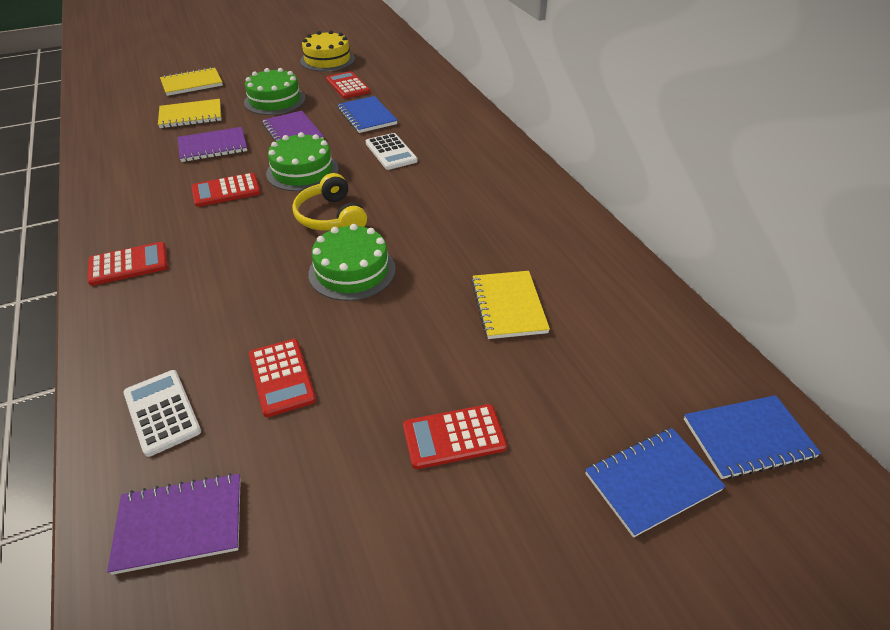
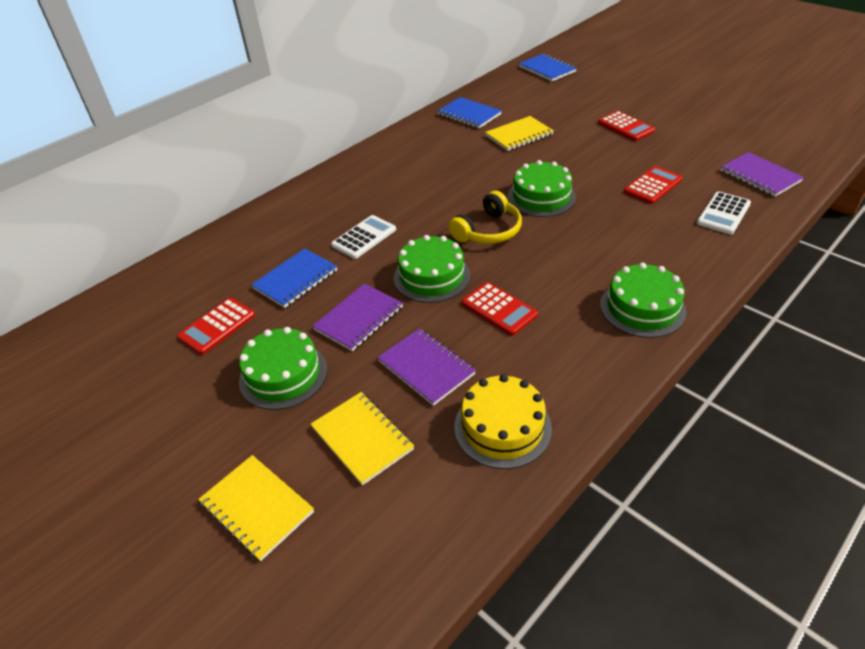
camera: 110 degrees left, 0 degrees up
(128, 264) = (642, 308): red calculator -> green cake
(327, 60) = (128, 384): yellow cake -> yellow cake (502, 427)
(652, 482) = (593, 83): blue notebook -> blue notebook (469, 114)

